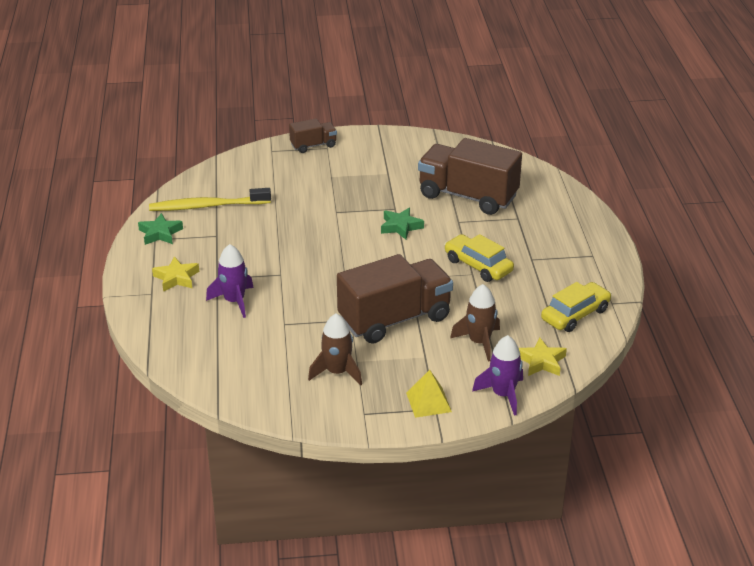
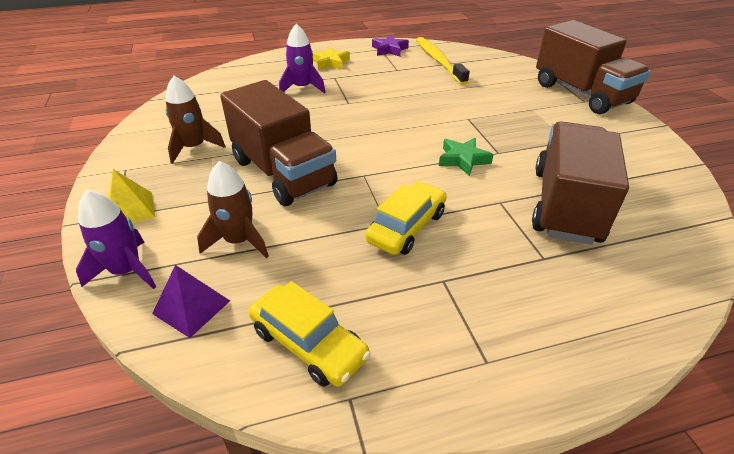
camera: 80 degrees right, 5 degrees up
(160, 233) = (389, 49): green star -> purple star
(313, 145) = (581, 93): brown truck -> brown truck, size x2.03
(541, 361) = (191, 307): yellow star -> purple pyramid

